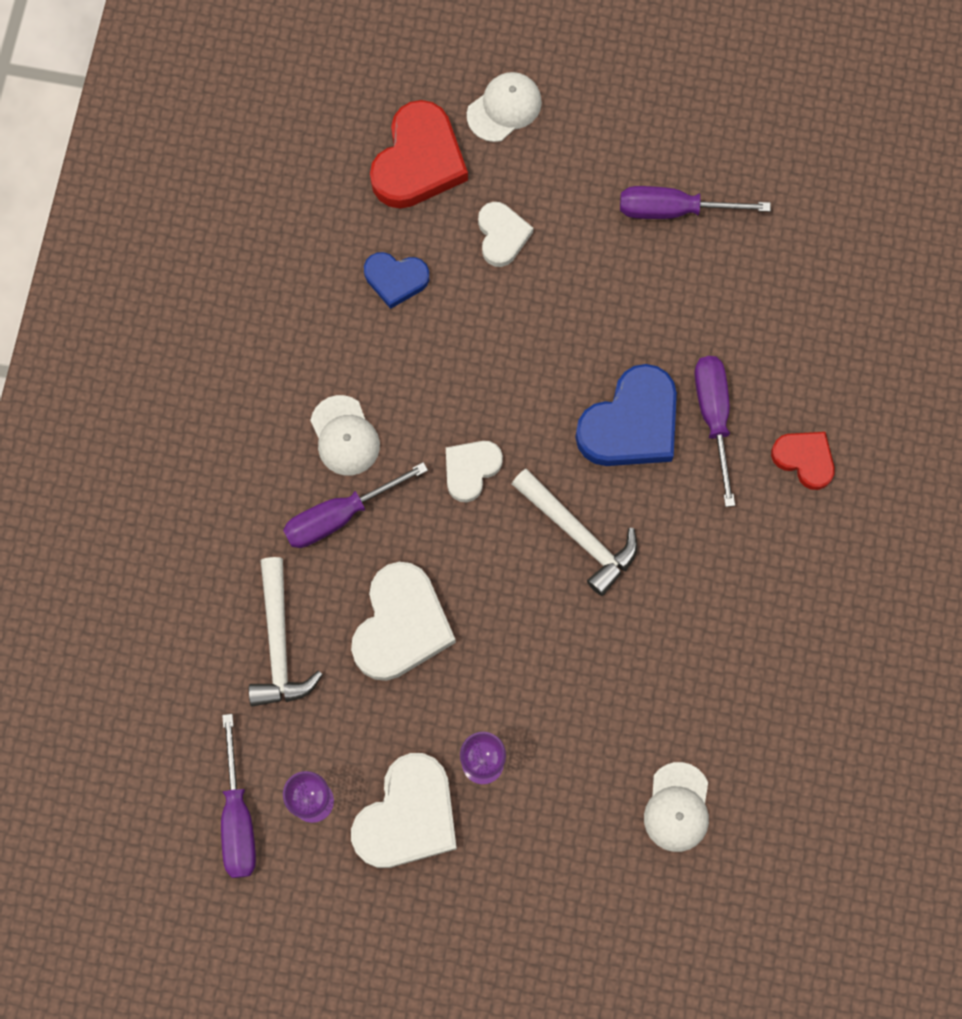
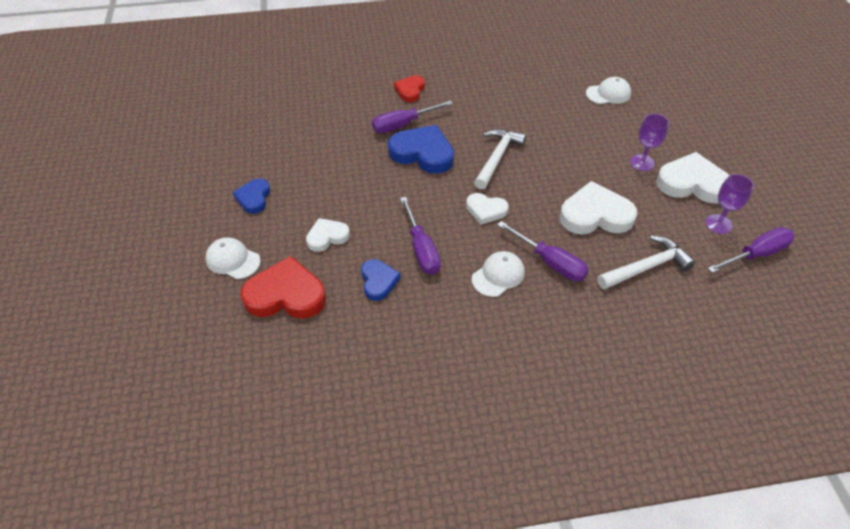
camera: 110 degrees left, 25 degrees down
(617, 155) = (254, 198): none -> blue heart
(673, 210) = (283, 166): purple screwdriver -> purple screwdriver (421, 249)

